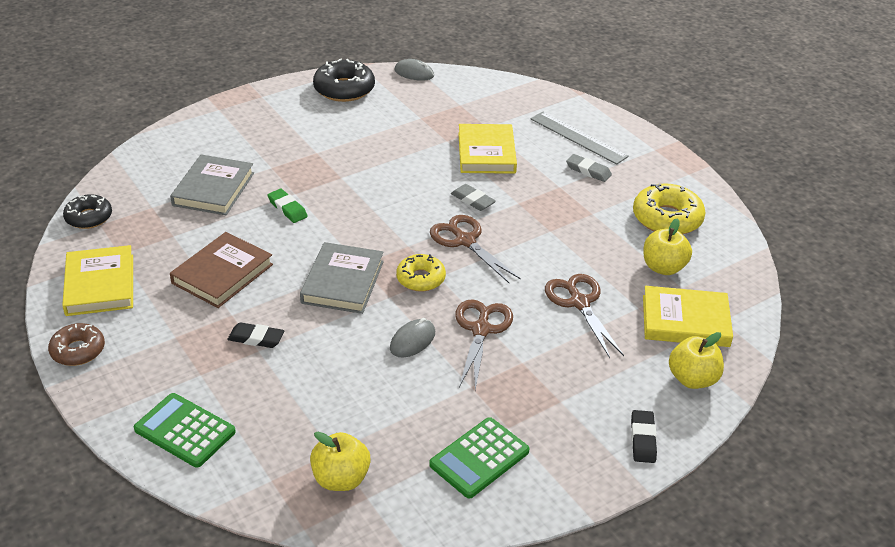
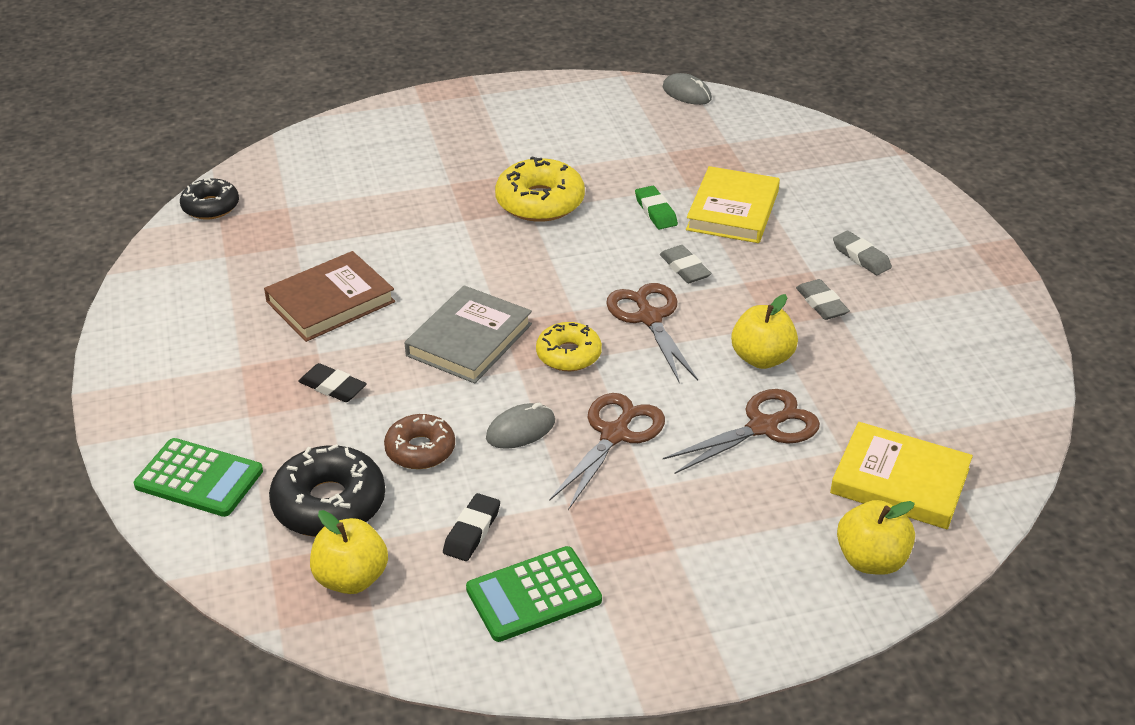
camera: 20 degrees right, 0 degrees up
(78, 350) = (126, 359): brown donut -> brown donut (420, 450)
(100, 285) = (186, 287): yellow book -> none
(185, 431) = (199, 478): green calculator -> green calculator turned 150 degrees clockwise
(213, 189) = (368, 198): grey book -> none
(287, 208) = (445, 237): green eraser -> green eraser (655, 211)
(344, 89) = (586, 100): black donut -> black donut (329, 504)
(577, 208) = (821, 303): none -> grey eraser
(578, 137) = (869, 211): grey ruler -> none
(579, 303) = (763, 427): brown scissors -> brown scissors turned 60 degrees clockwise
(643, 439) = (762, 623): black eraser -> black eraser (472, 531)
(663, 267) = (904, 404): yellow apple -> yellow apple (762, 358)
(667, 218) = (942, 340): yellow donut -> yellow donut (540, 202)

